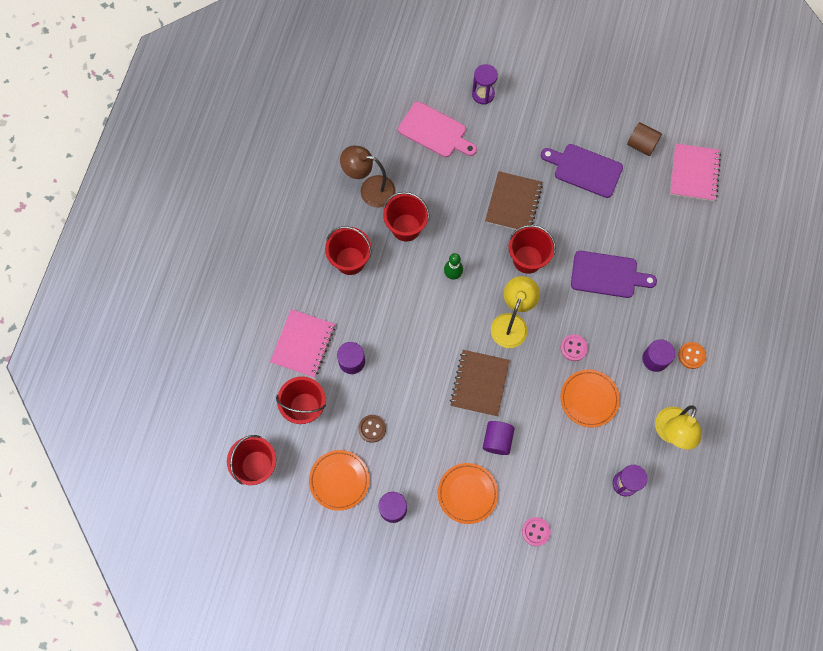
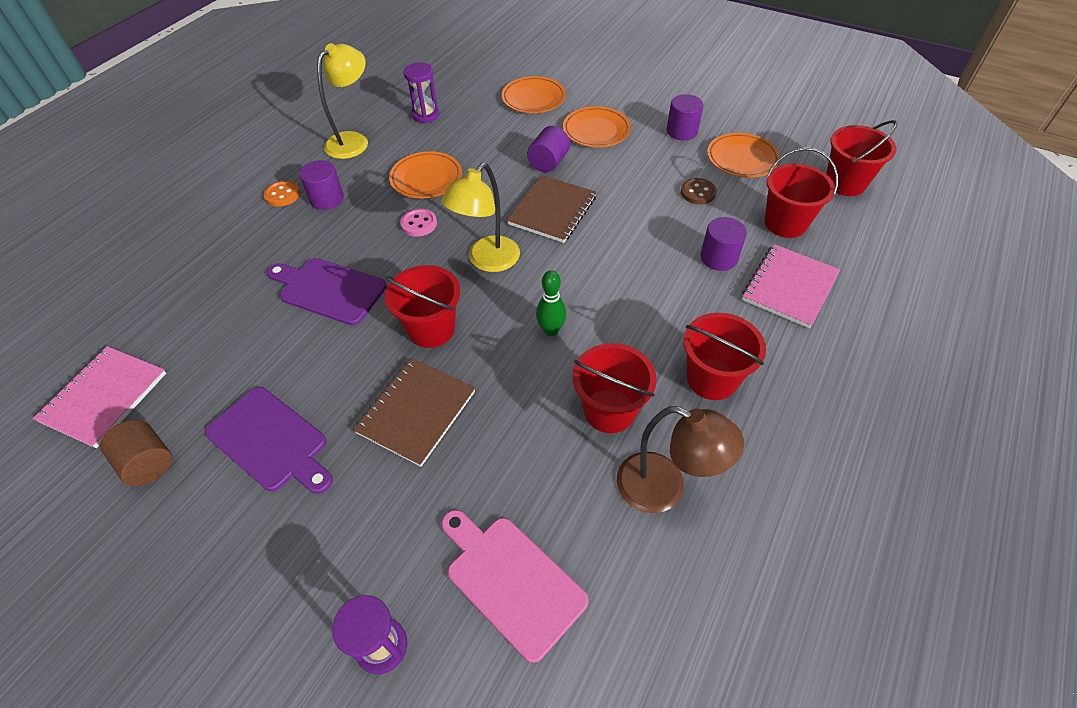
camera: 165 degrees left, 20 degrees down
(536, 531) = (533, 98): pink button -> orange plate

